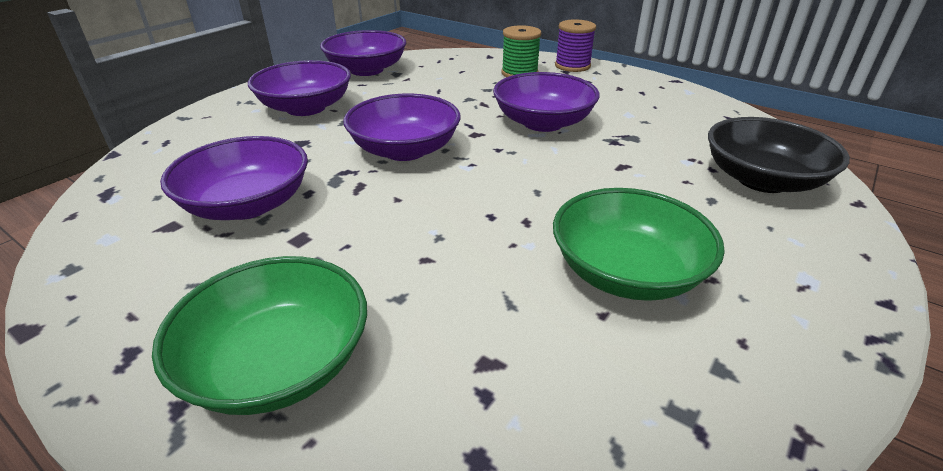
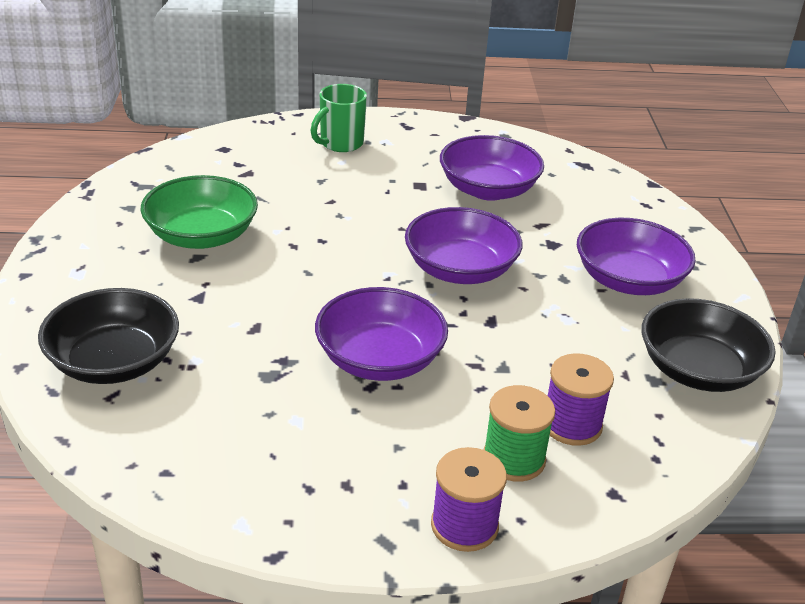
camera: 140 degrees right, 0 degrees up
(278, 363) = (340, 144): green bowl -> green mug
(366, 70) = (698, 370): purple bowl -> black bowl
(471, 74) = (571, 425): none -> purple spool

